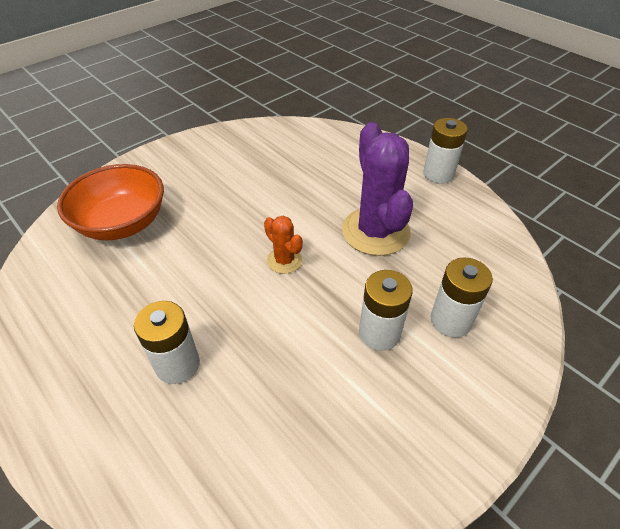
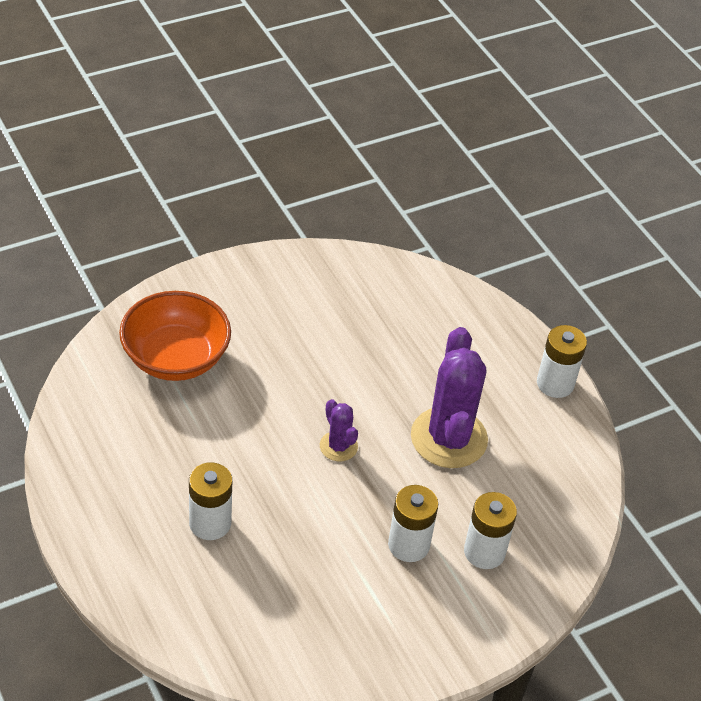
camera: 10 degrees right, 0 degrees up
(284, 260) = (338, 446): orange cactus -> purple cactus

